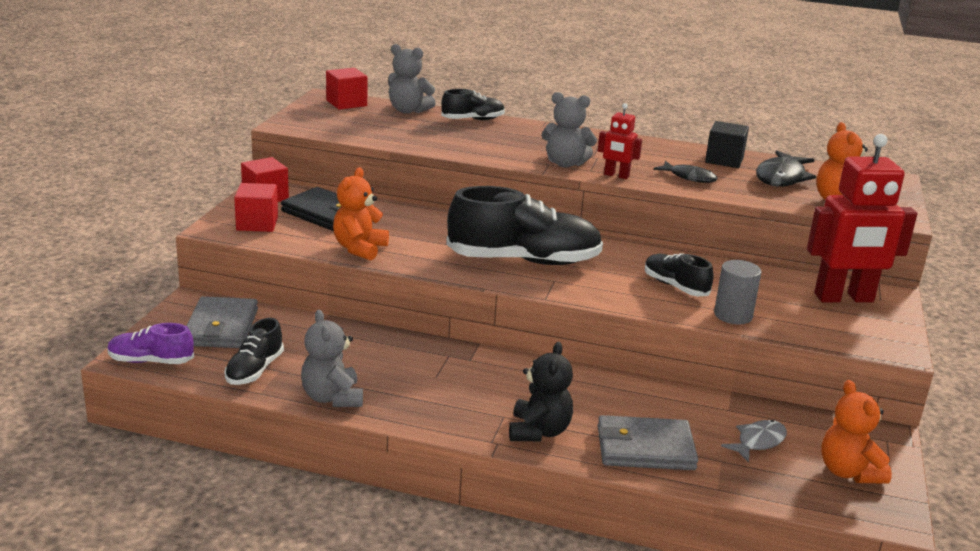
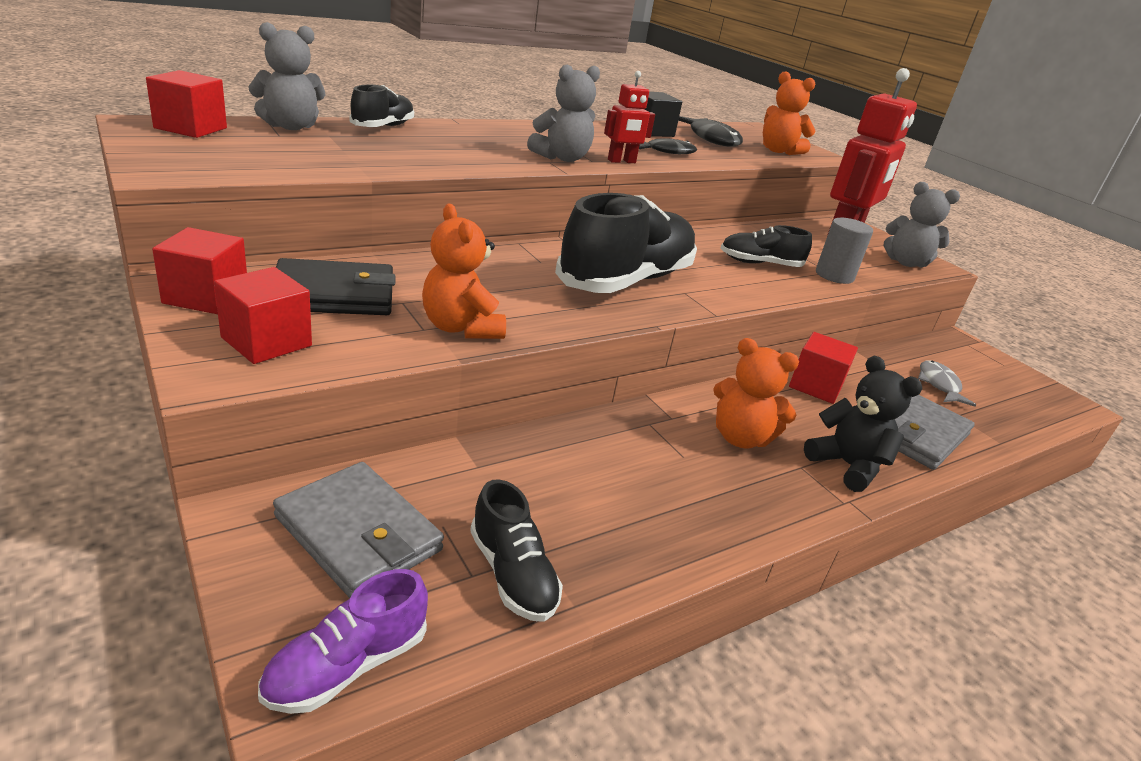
camera: 50 degrees left, 5 degrees up
(332, 398) = (654, 552): grey teddy bear -> grey teddy bear (906, 263)
(626, 392) = (815, 386): none -> red cube
(848, 472) = (1004, 381): orange teddy bear -> orange teddy bear (740, 438)

